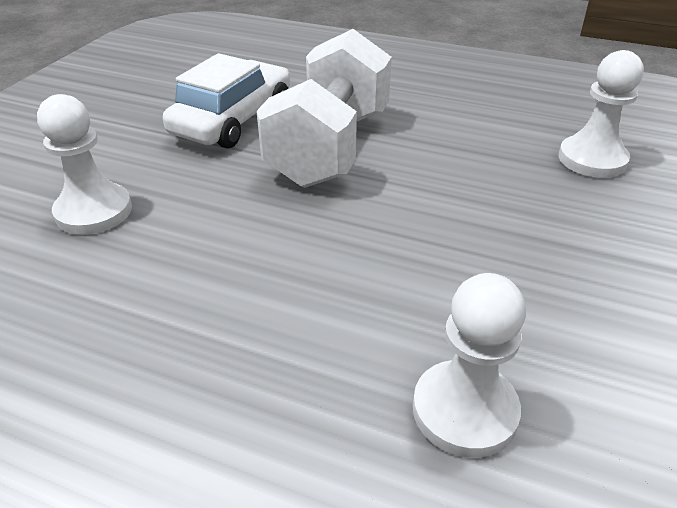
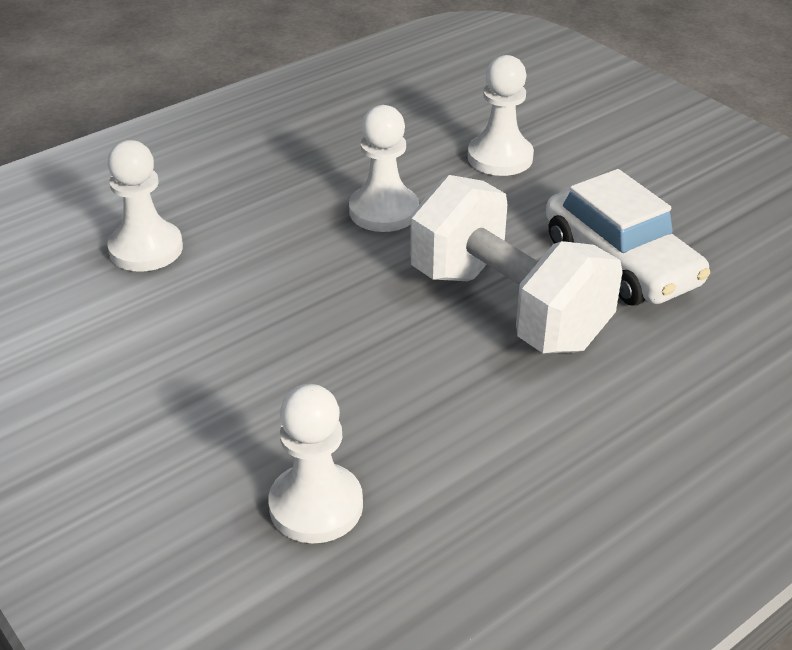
camera: 120 degrees right, 0 degrees up
(243, 250) = (384, 211): none -> white pawn

